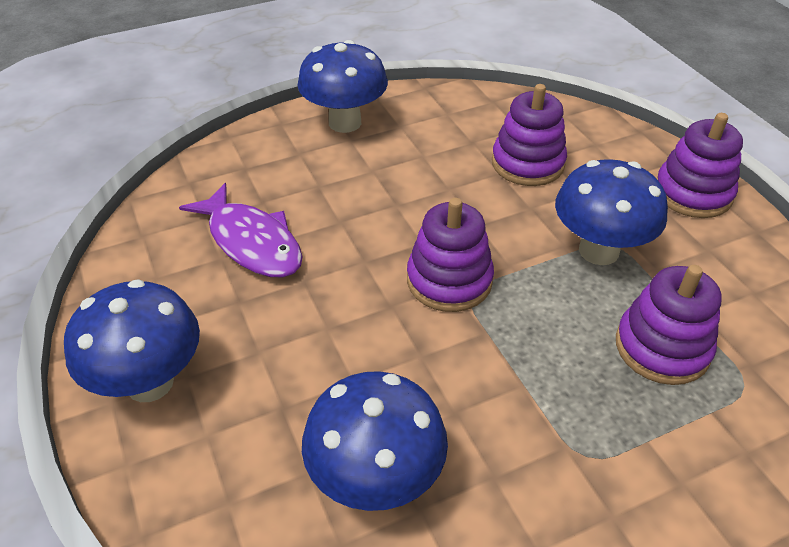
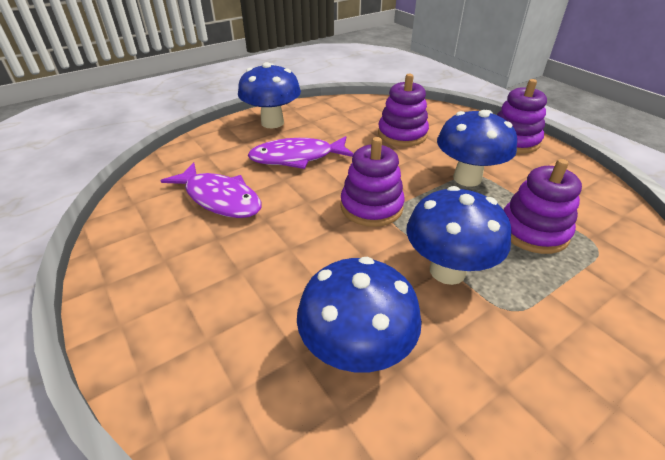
camera: 10 degrees left, 5 degrees down
(150, 382) = (152, 305): blue mushroom -> blue mushroom (447, 271)
(366, 188) = (297, 158): none -> purple fish

